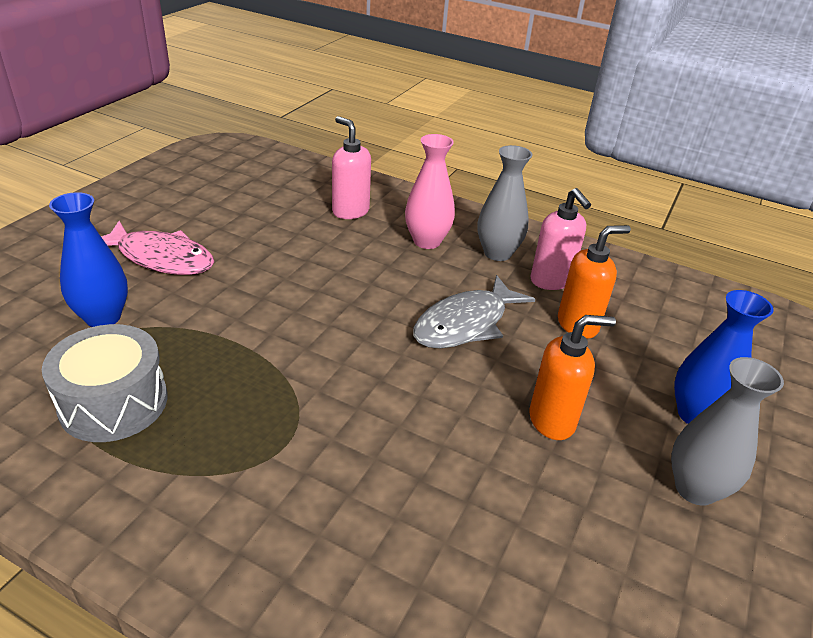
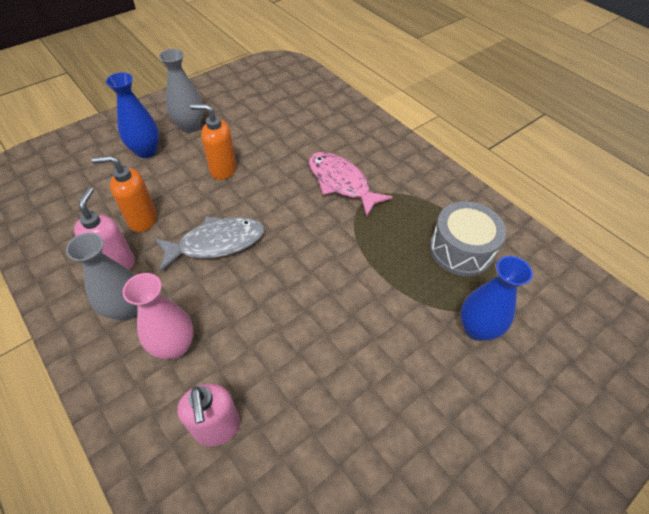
camera: 155 degrees left, 15 degrees up
(161, 258) = (432, 398): pink fish -> pink fish (341, 183)

